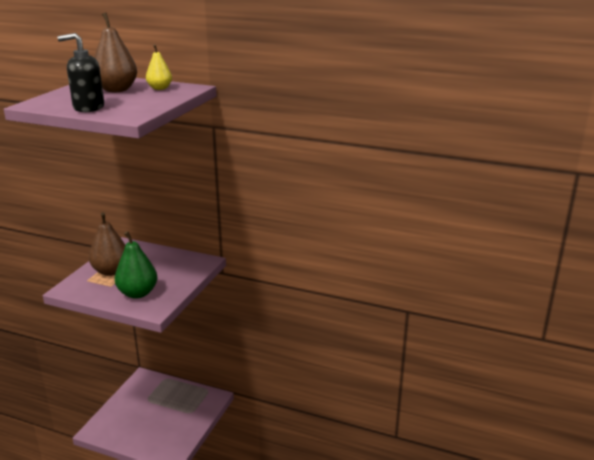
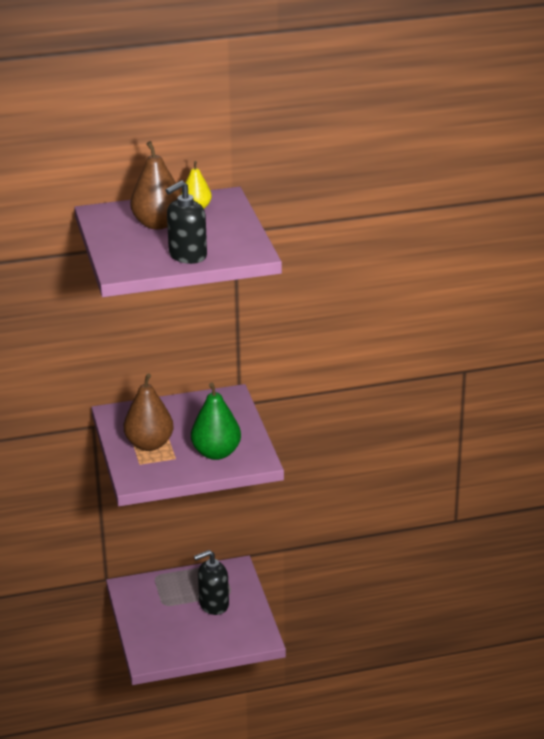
camera: 35 degrees left, 5 degrees up
(173, 415) = (213, 604): none -> black soap dispenser

